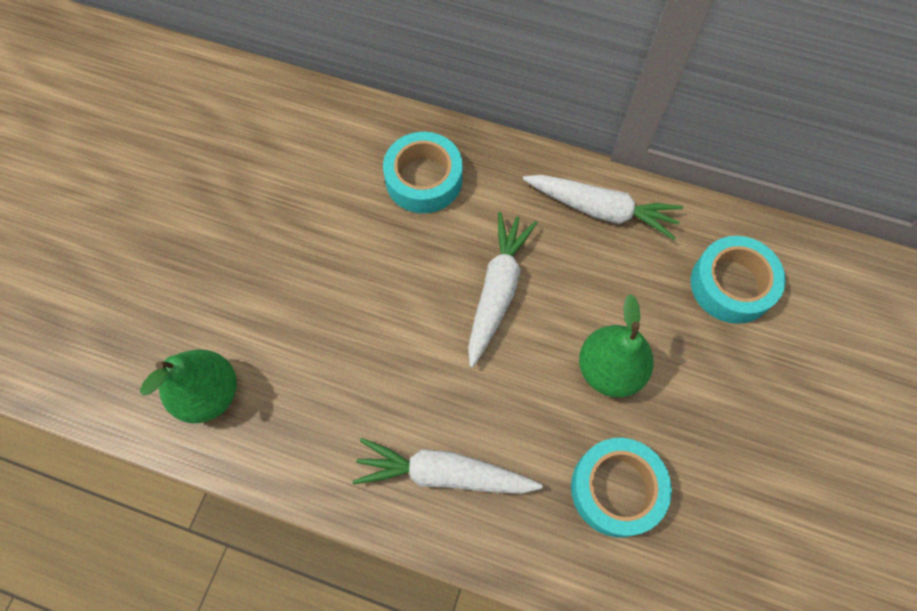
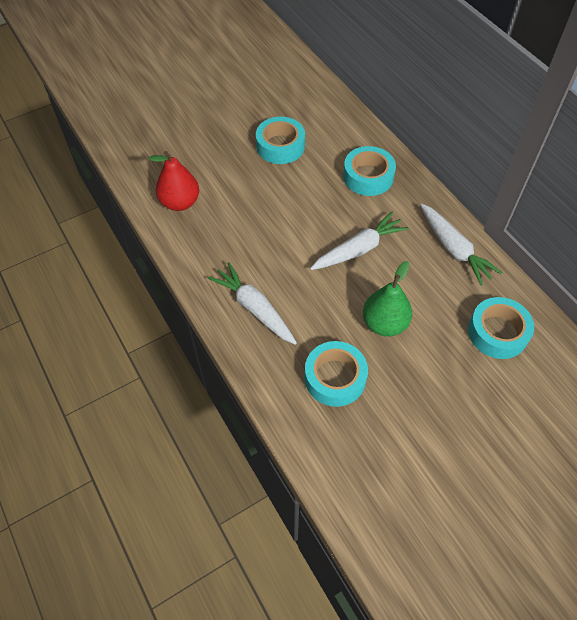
camera: 40 degrees right, 10 degrees down
(209, 394) = (180, 202): green pear -> red pear
(275, 210) = (280, 146): none -> turquoise tape

